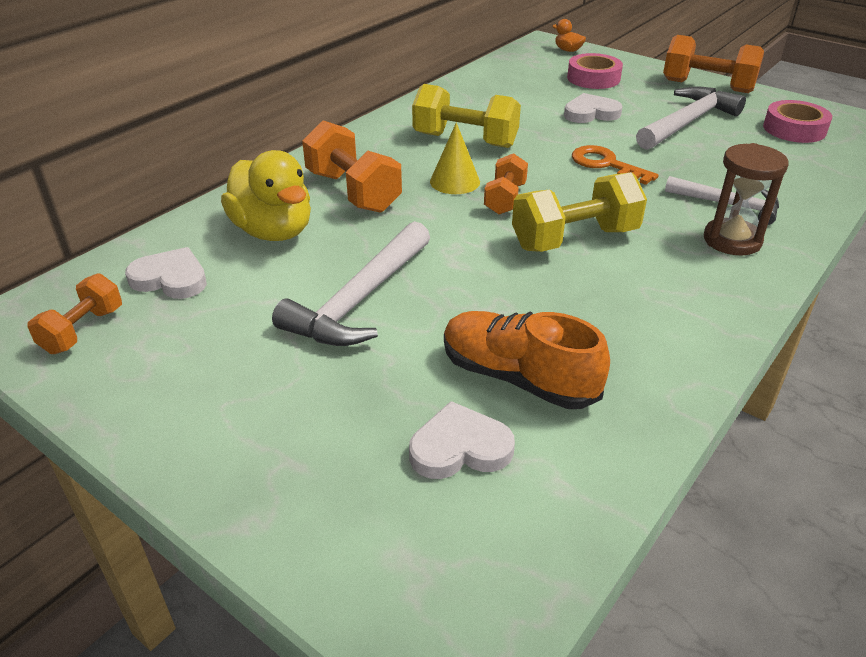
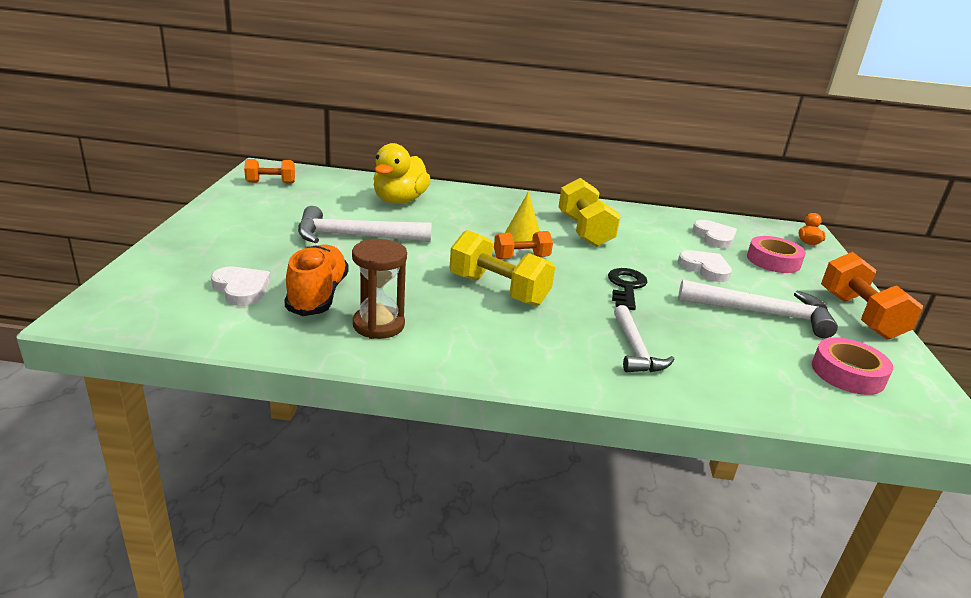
camera: 55 degrees right, 10 degrees down
(170, 279) = (329, 189): white heart -> white heart (714, 237)
(353, 192) = (468, 211): orange dumbbell -> none
(606, 164) = (626, 287): orange key -> black key
(732, 240) = (576, 356): brown hourglass -> brown hourglass (378, 325)

